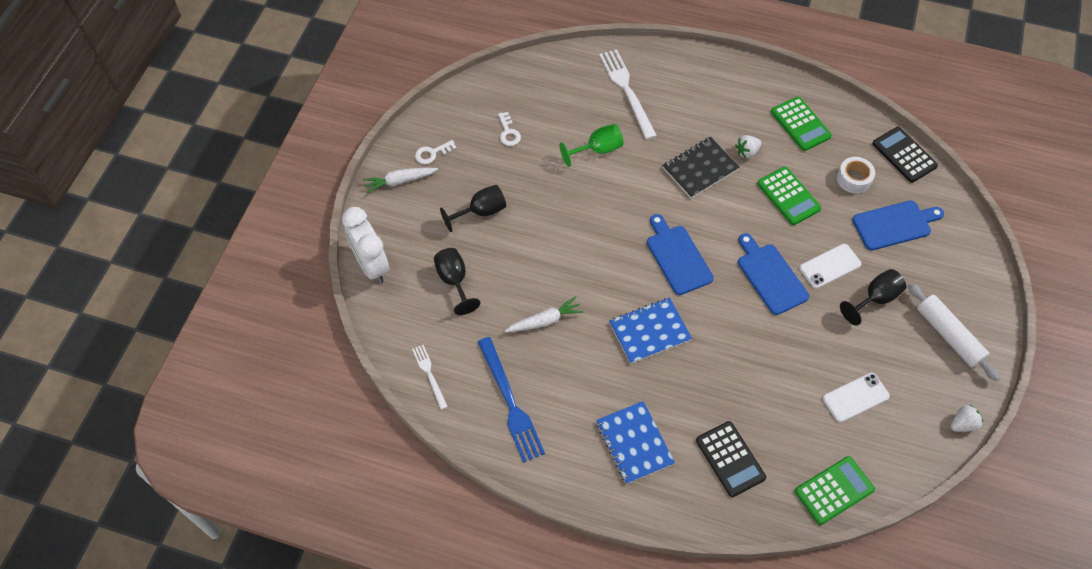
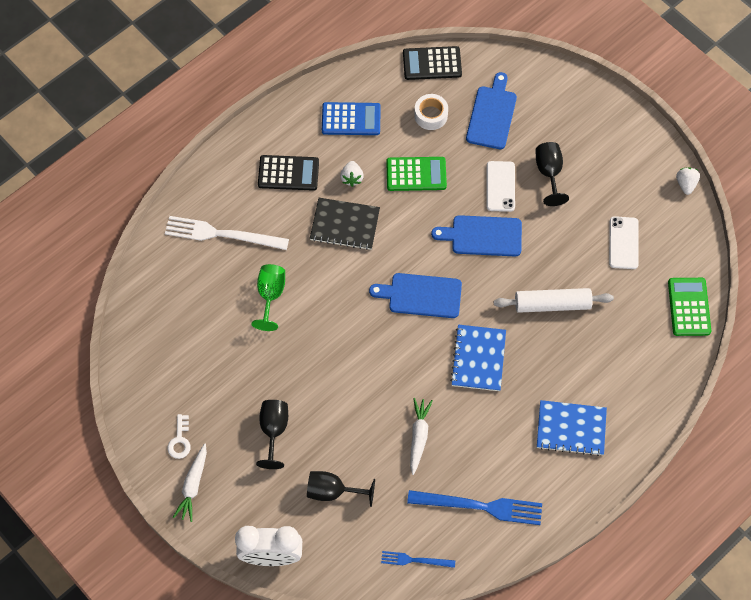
camera: 60 degrees left, 5 degrees up
(429, 374) = (415, 560): white fork -> blue fork
(508, 132) = (201, 361): white key -> none
(700, 168) = (345, 225): black notebook -> black notebook turned 75 degrees counterclockwise
(730, 459) = (624, 365): black calculator -> black calculator (288, 173)
(800, 124) = (351, 119): green calculator -> blue calculator
(948, 335) = (610, 144): white rolling pin -> white rolling pin (552, 304)

